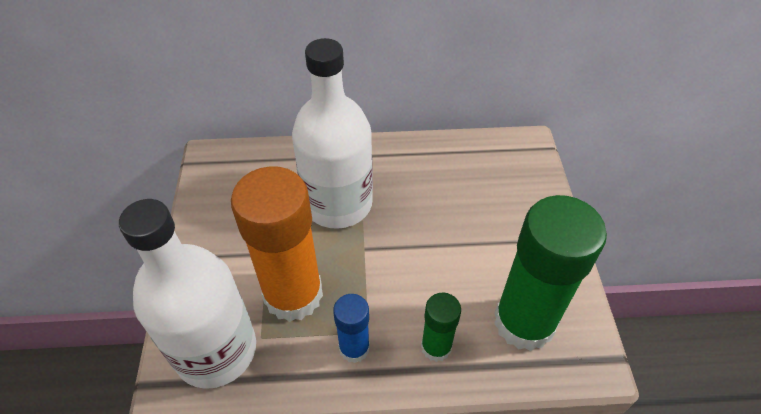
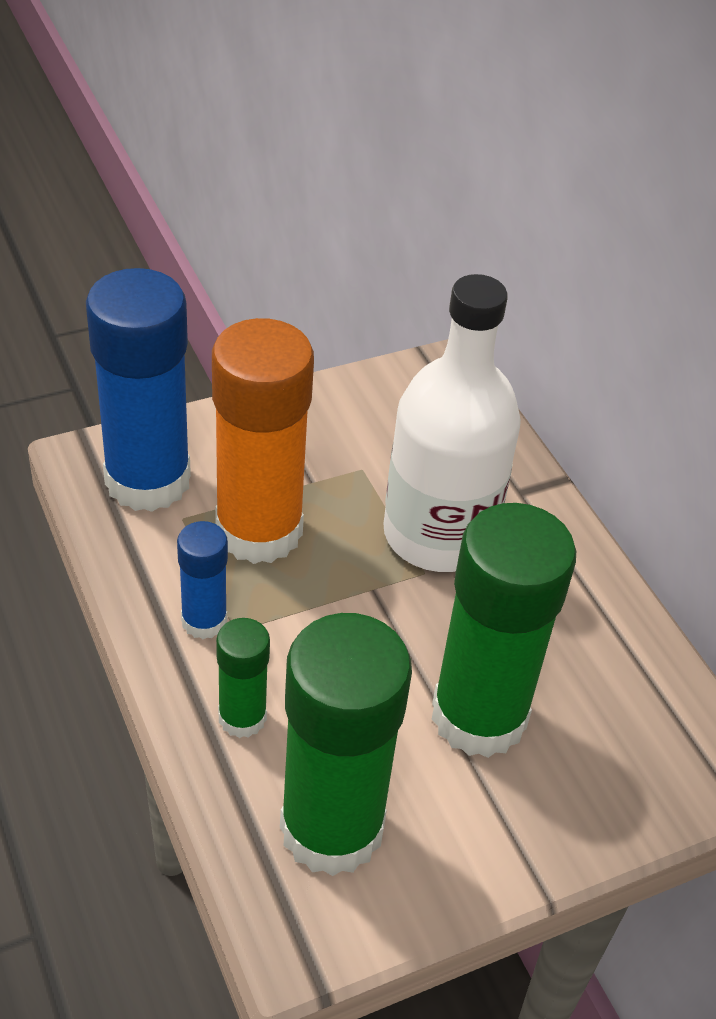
camera: 65 degrees right, 5 degrees down
(216, 350) = (148, 480): white bottle -> blue glue stick
(469, 228) = (479, 716): none -> green glue stick

